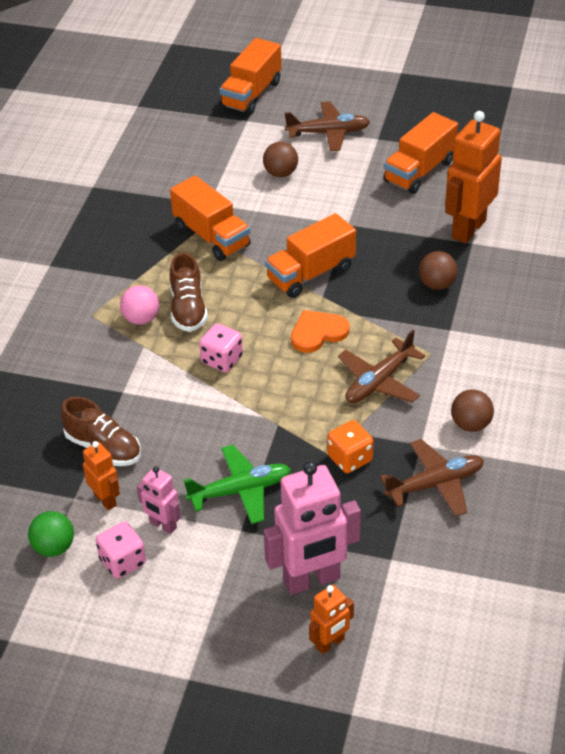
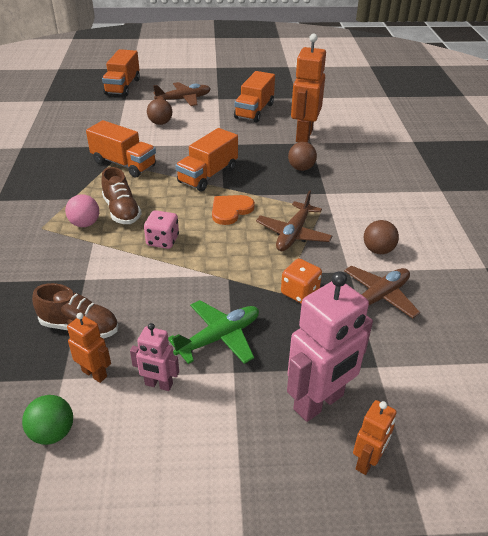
camera: 20 degrees left, 5 degrees down
(122, 561) = (129, 430): pink dice -> none

